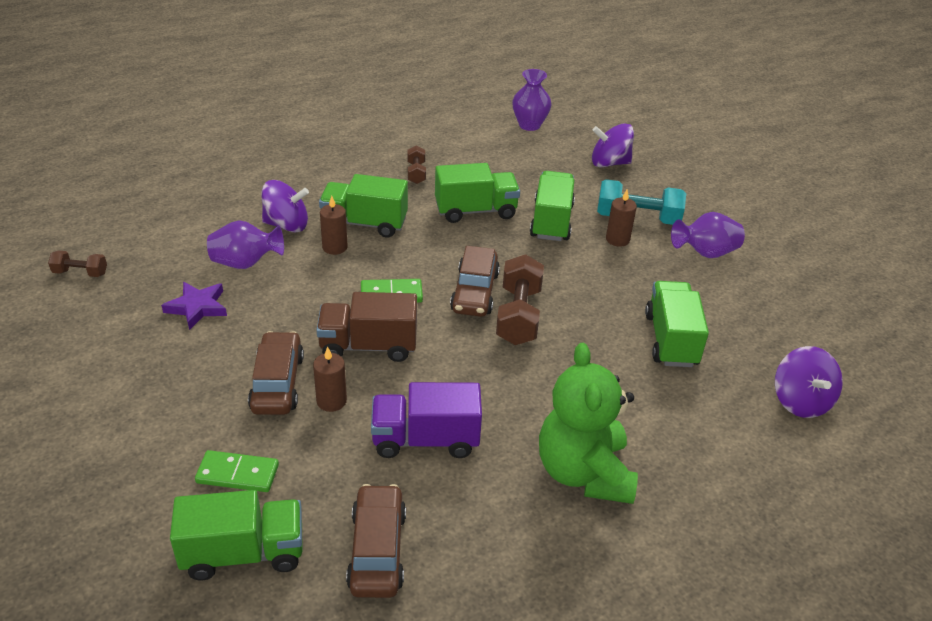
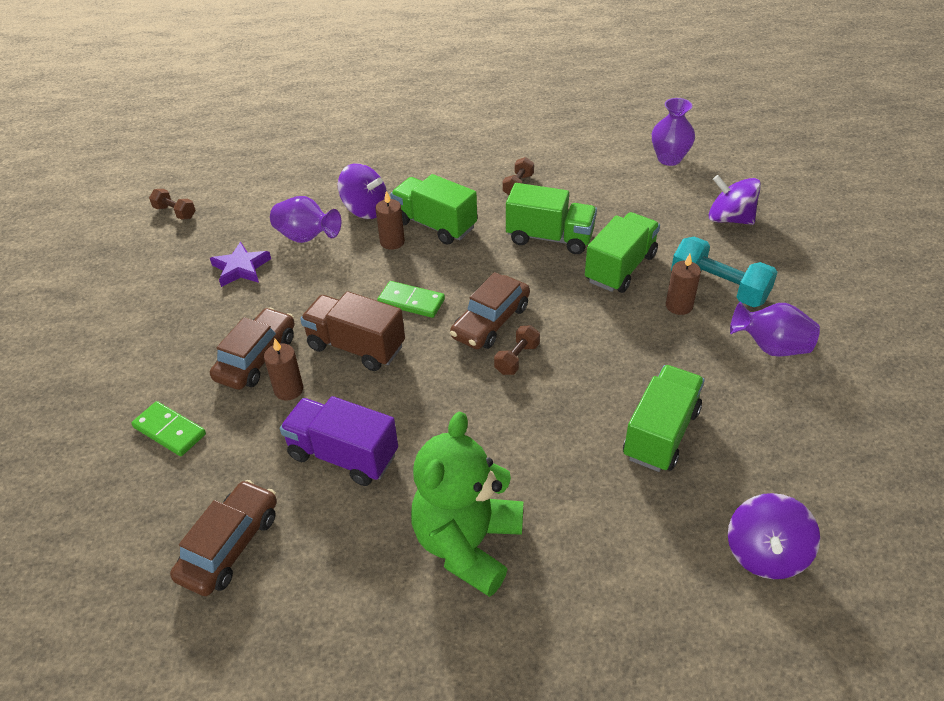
camera: 30 degrees right, 5 degrees up
(244, 553) = (126, 504): green truck -> none
(518, 315) = (517, 358): brown dumbbell -> brown dumbbell, size x0.54

